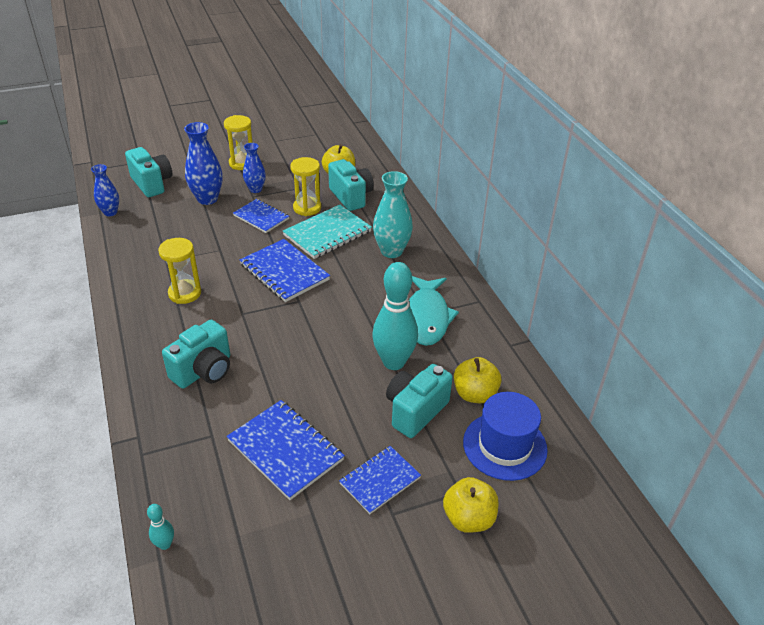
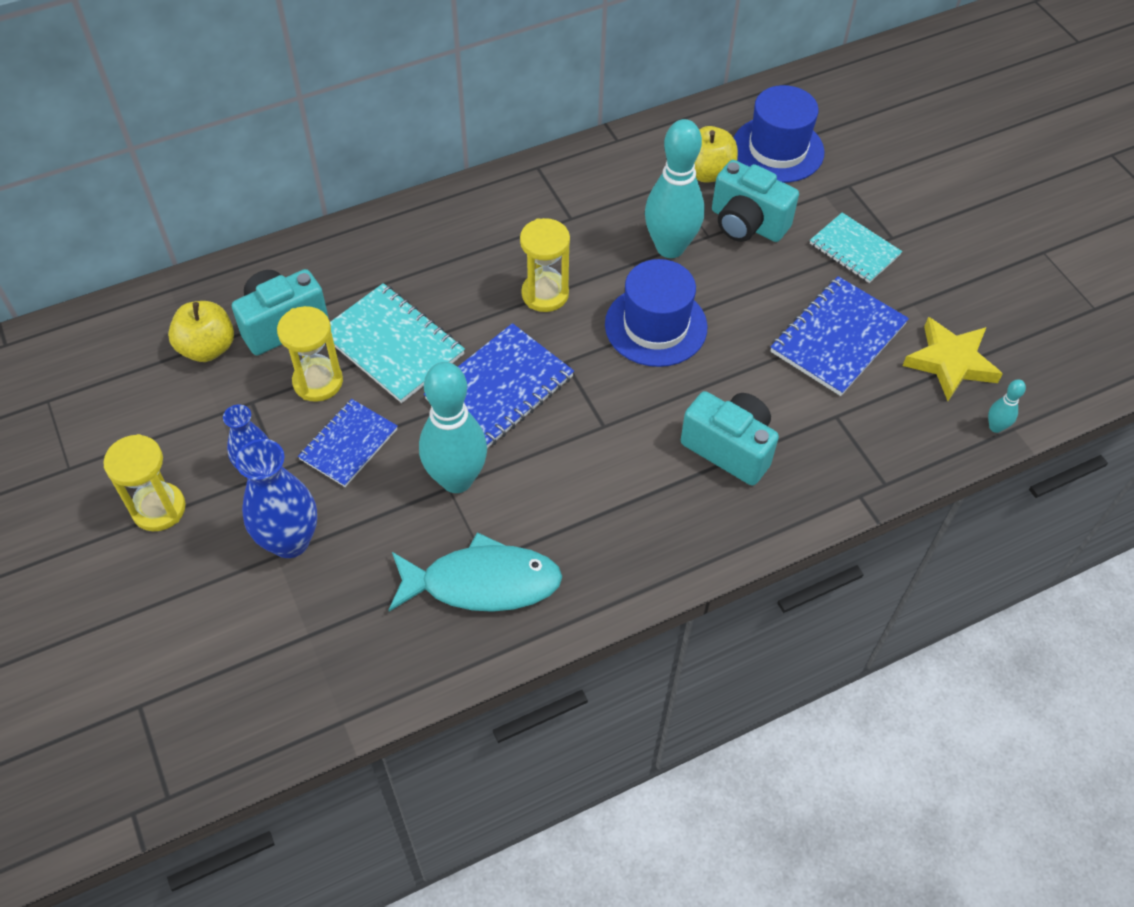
camera: 95 degrees left, 15 degrees up
(110, 212) = (340, 701): blue vase -> none
(152, 184) = (233, 655): turquoise camera -> none
(185, 293) = (568, 512): yellow hourglass -> yellow hourglass (545, 294)
(224, 253) = (456, 479): none -> turquoise bowling pin
(241, 526) = (950, 362): none -> yellow star
(319, 346) = (656, 326): none -> blue hat
(380, 480) = (854, 249): blue notebook -> turquoise notebook
(391, 251) = (434, 262): turquoise vase -> none
(427, 317) = (579, 218): turquoise fish -> turquoise fish (483, 583)
(468, 518) = (878, 178): yellow apple -> none

